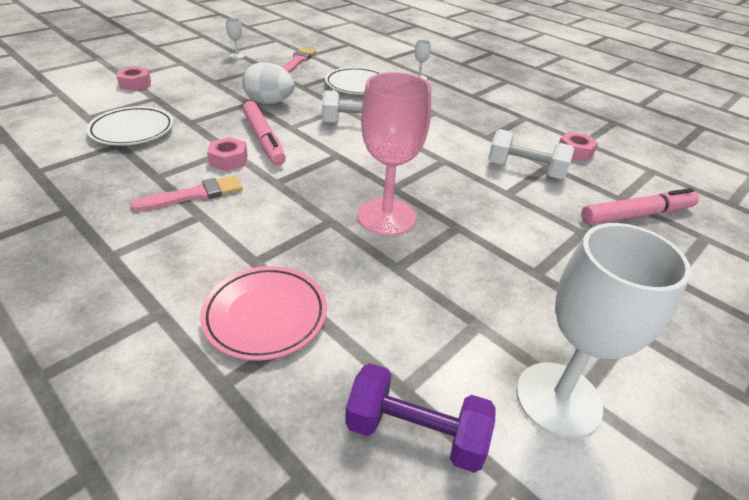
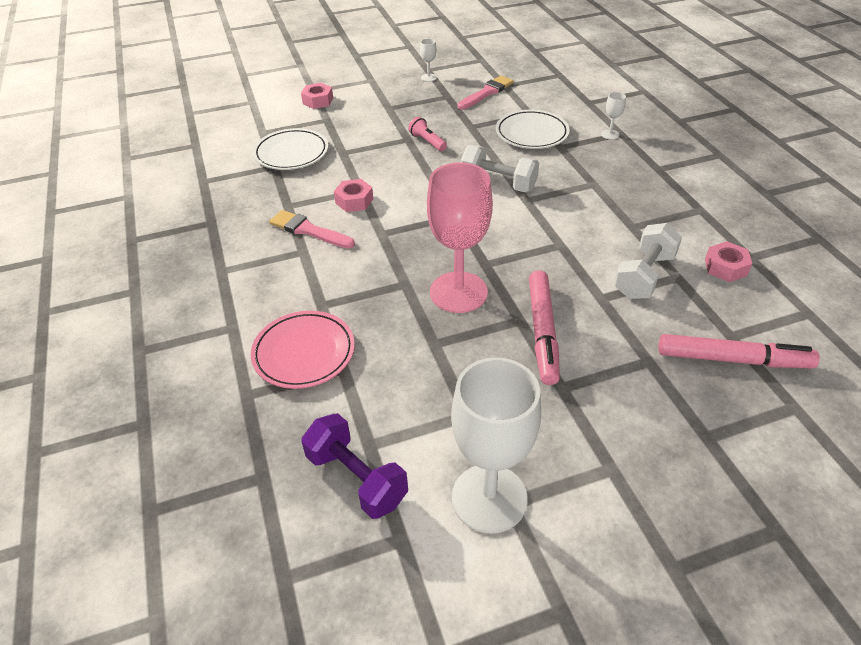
camera: 30 degrees right, 5 degrees up
(195, 194) = (308, 230): pink brush -> pink brush turned 150 degrees counterclockwise
(264, 139) = (397, 184): pink marker -> pink marker (543, 332)
(269, 102) = (427, 142): white egg -> pink flashlight
(525, 170) = (644, 276): white dumbbell -> white dumbbell turned 75 degrees clockwise

